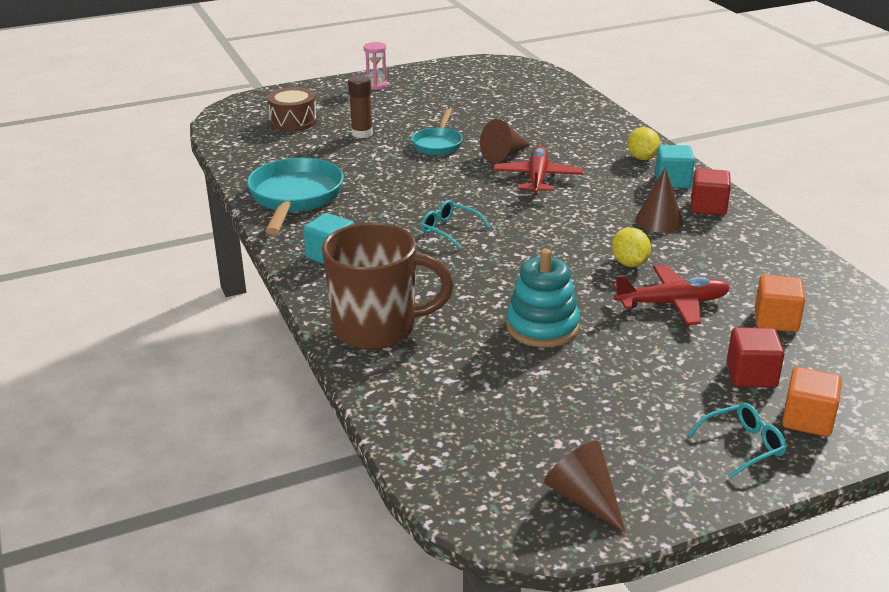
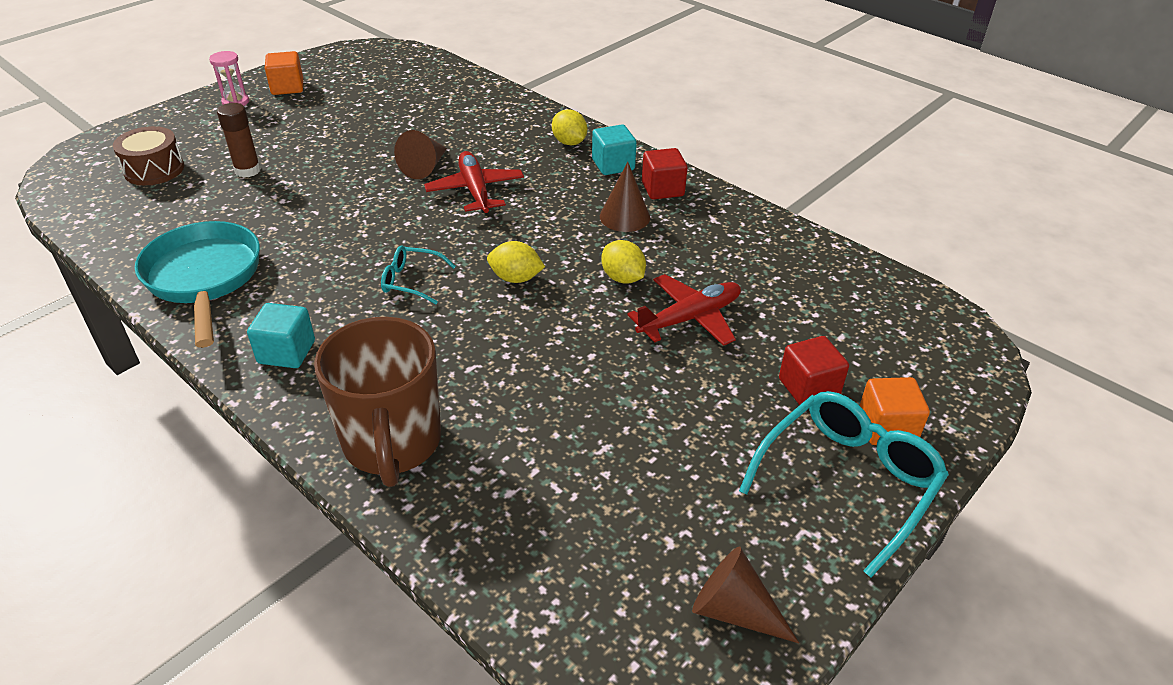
camera: 25 degrees left, 10 degrees up
(377, 329) = (392, 444): brown mug -> brown mug turned 105 degrees clockwise
(438, 144) = (344, 167): turquoise pan -> none
(536, 245) = (516, 278): none -> yellow lemon
(542, 327) = (575, 386): turquoise stacking toy -> none
(743, 446) = (847, 481): turquoise glasses -> turquoise glasses, size x1.91
(776, 320) = (795, 312): orange cube -> orange cube (287, 87)

